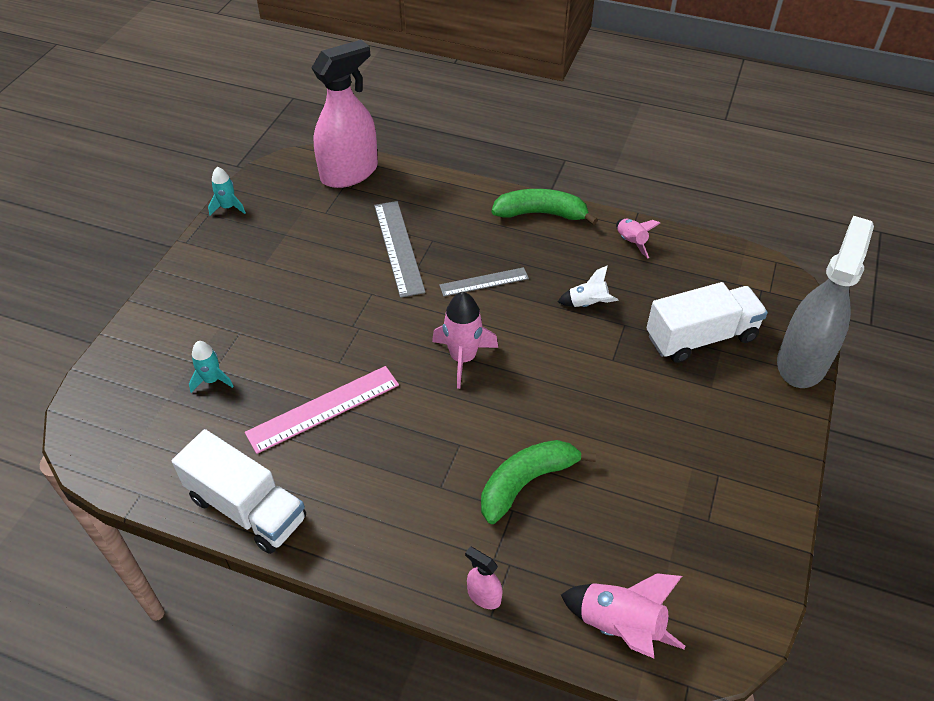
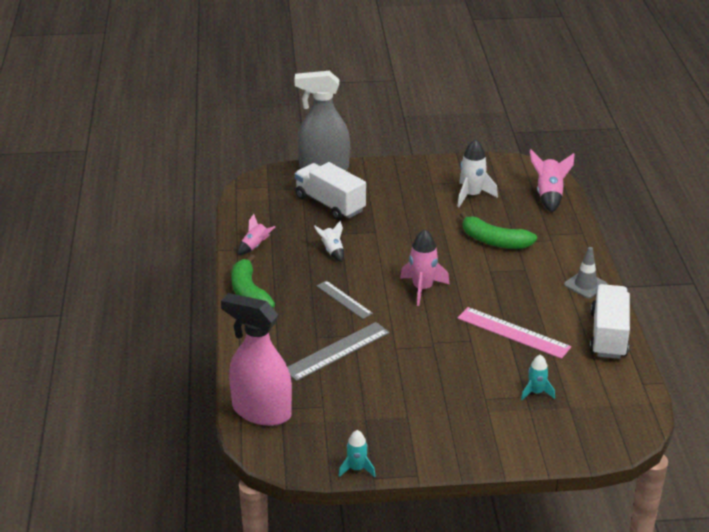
camera: 115 degrees left, 15 degrees down
(363, 542) = (585, 285): none -> grey traffic cone
(484, 596) = (574, 237): pink spray bottle -> none
(662, 511) = (472, 195): none -> white rocket

